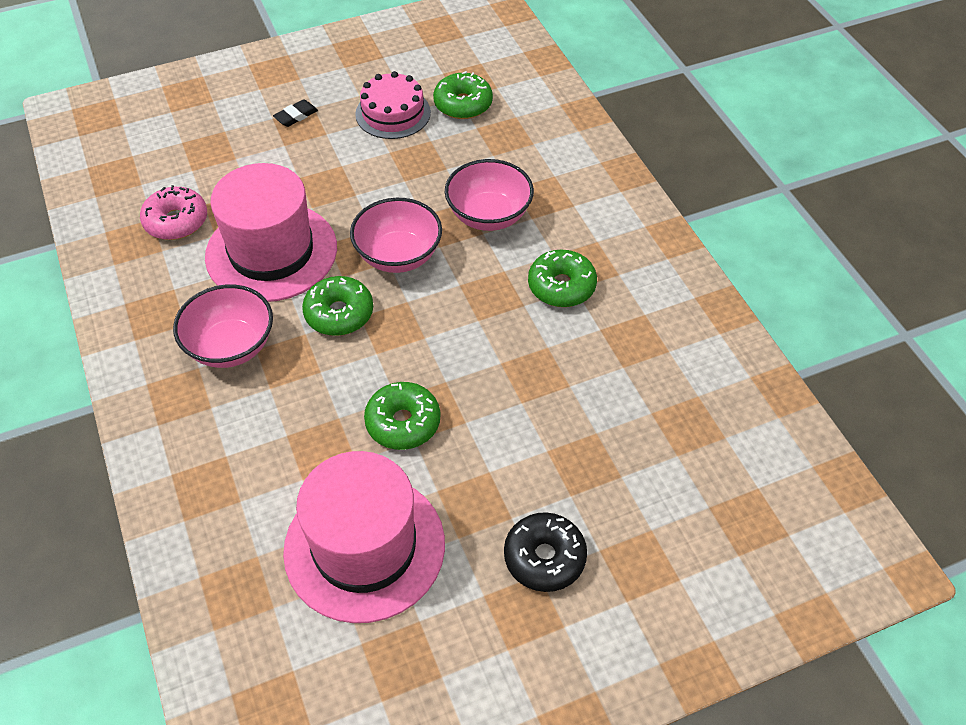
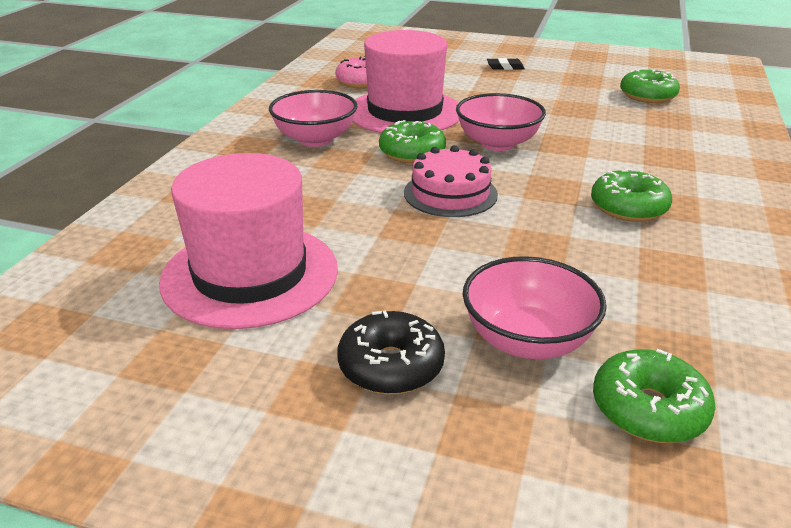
camera: 40 degrees right, 20 degrees down
(393, 113) = (581, 84): pink cake -> pink cake (450, 193)
(403, 423) = (381, 223): green donut -> green donut (648, 409)
(489, 215) = (603, 150): pink bowl -> pink bowl (527, 340)

